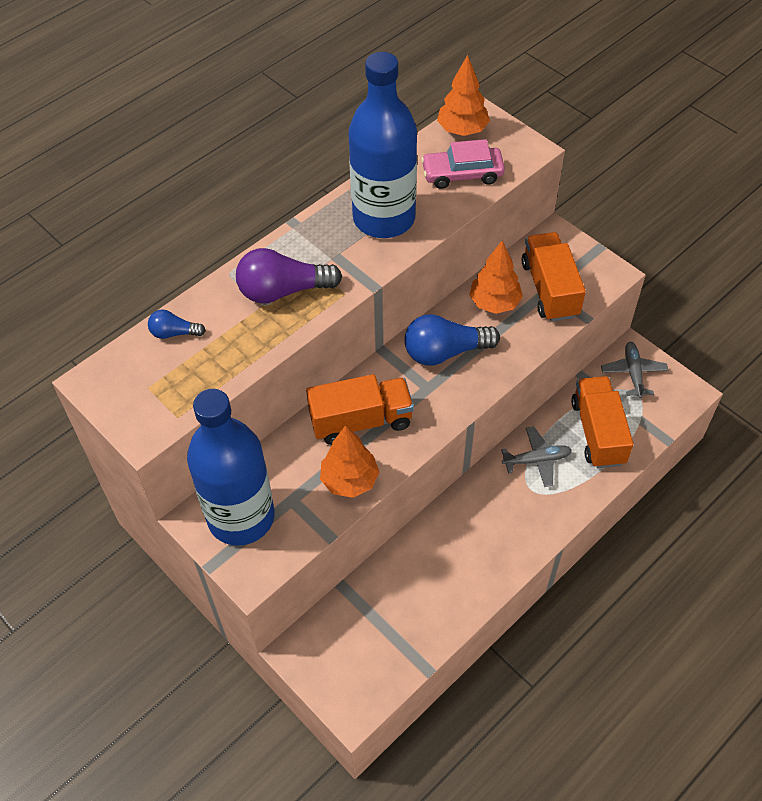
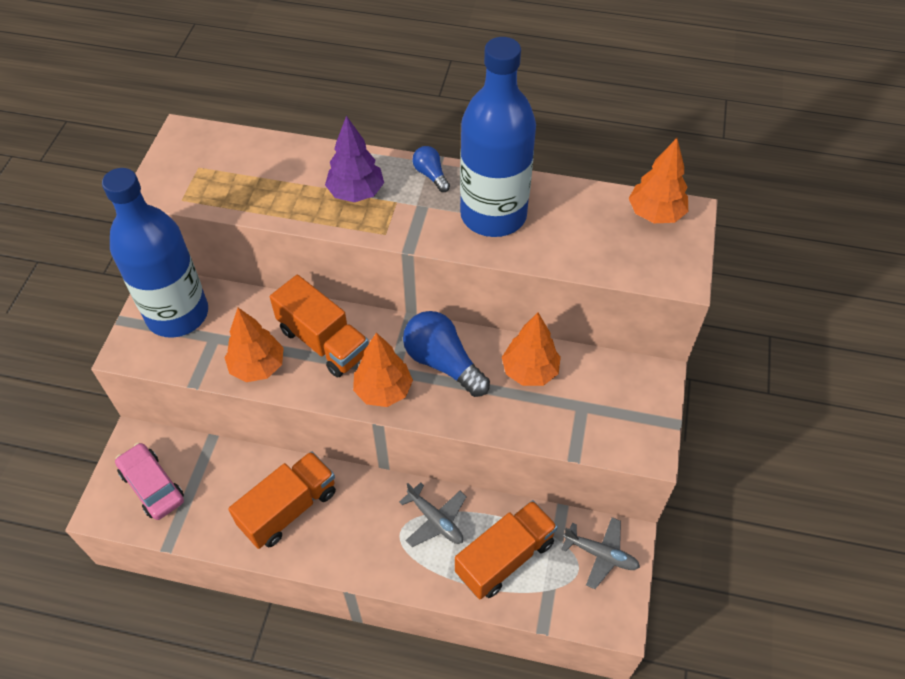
camera: 55 degrees right, 0 degrees up
(174, 333) = (262, 152): blue light bulb -> blue light bulb (431, 175)
(283, 291) = (356, 193): purple light bulb -> purple tree
(442, 404) = (383, 390): none -> orange tree
(462, 174) = (598, 242): pink car -> pink car (152, 486)
(549, 289) = (584, 407): orange truck -> orange truck (288, 509)
(633, 373) = (601, 554): grey plane -> grey plane turned 60 degrees clockwise

